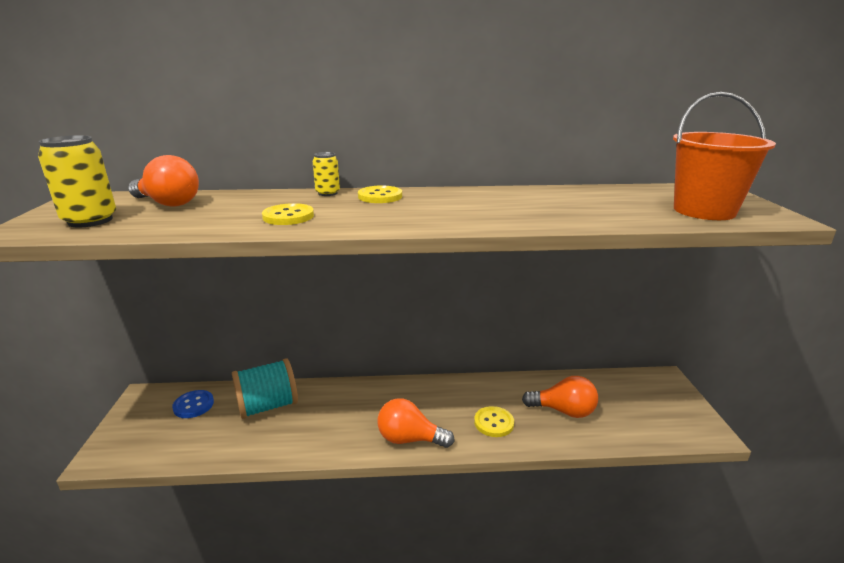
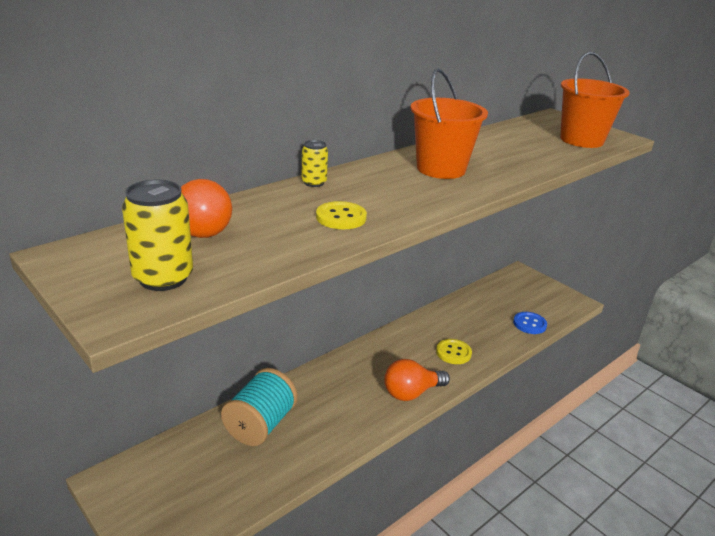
camera: 40 degrees left, 5 degrees up
(193, 405) = (182, 460): blue button -> blue button (529, 324)
(380, 196) = (364, 175): yellow button -> none
(463, 204) = (441, 169): none -> orange bucket
(563, 411) = (486, 323): orange light bulb -> none

